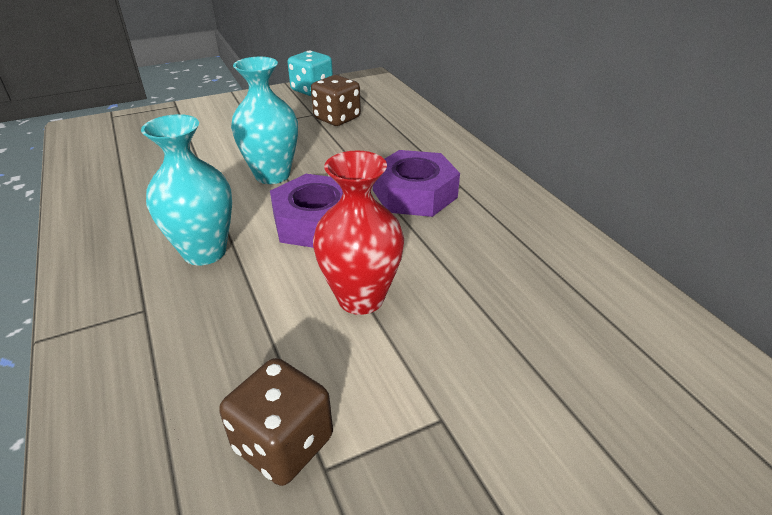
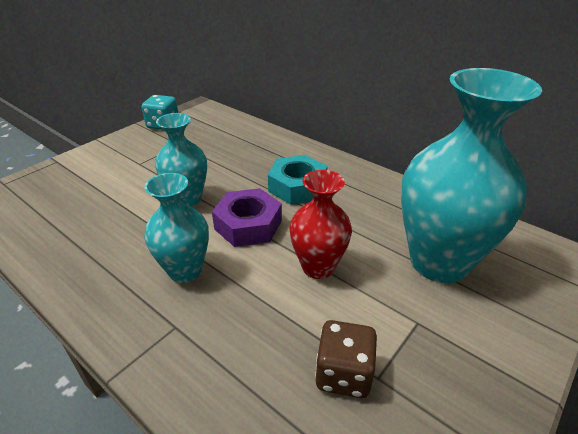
camera: 25 degrees left, 0 degrees up
(337, 118) = (201, 144): brown dice -> none
(414, 193) = (297, 186): purple nut -> turquoise nut
(541, 348) = (439, 262): none -> turquoise vase

